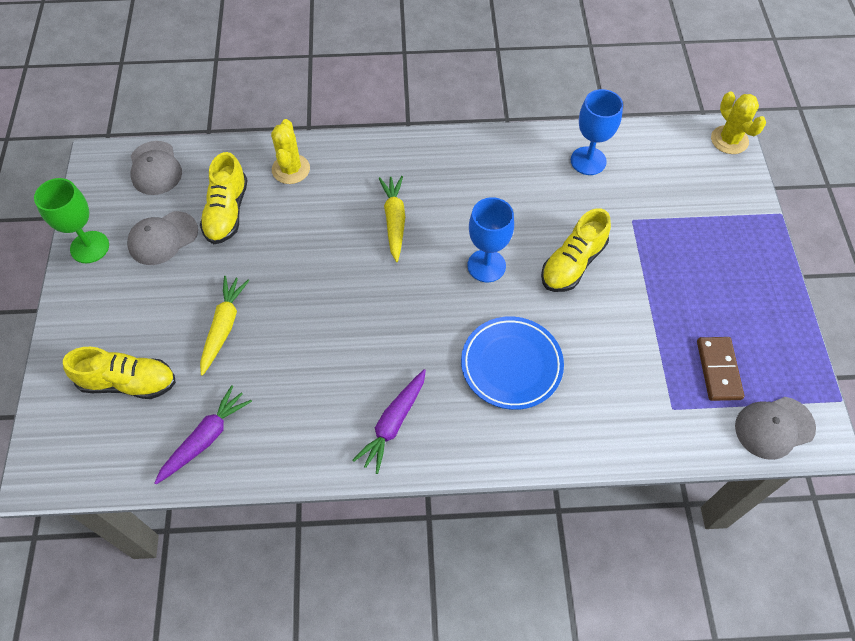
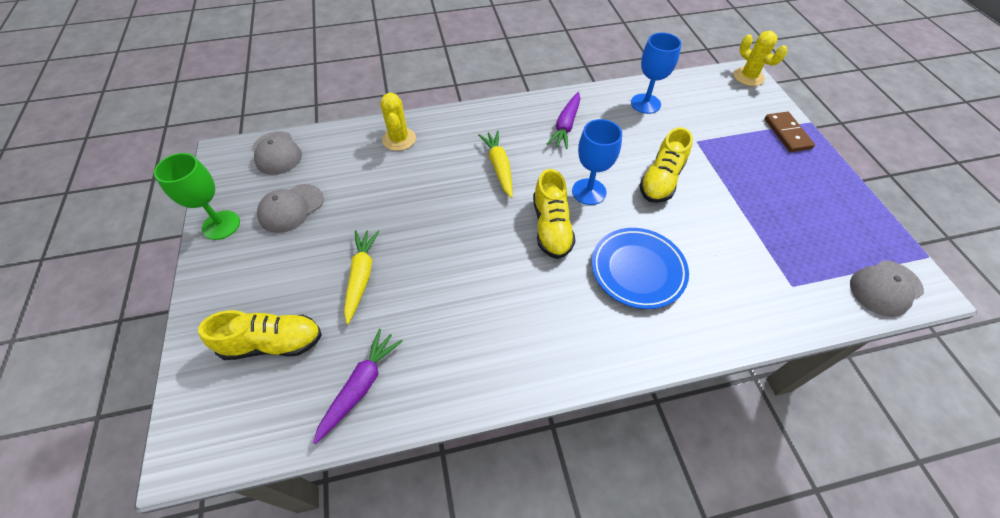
camera: 10 degrees left, 5 degrees down
(227, 212) = (348, 179): yellow shoe -> yellow shoe (551, 227)
(393, 423) = (545, 340): purple carrot -> purple carrot (566, 126)
(718, 370) = (816, 247): brown domino -> brown domino (787, 133)

